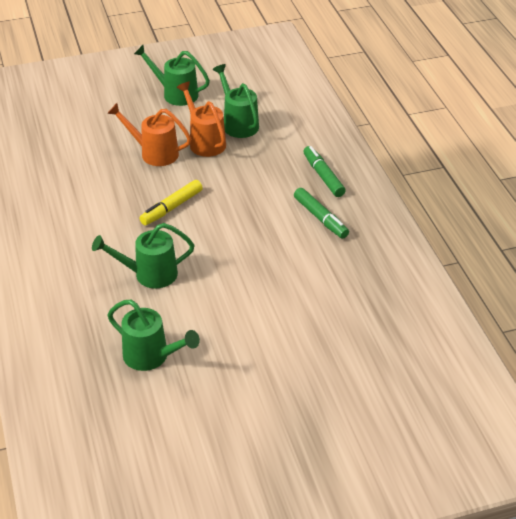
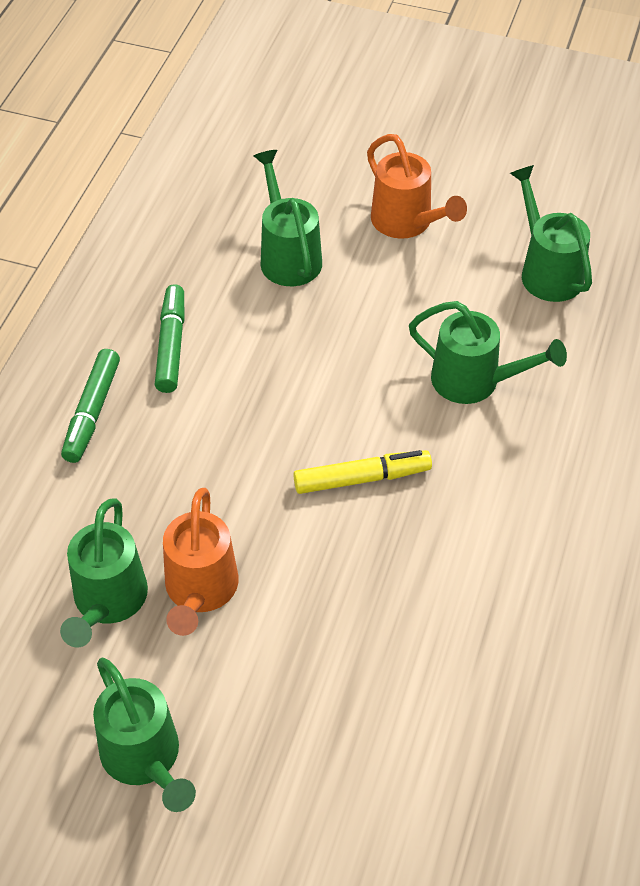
camera: 145 degrees left, 10 degrees up
(154, 153) = (304, 615): orange watering can -> orange watering can (407, 223)
(310, 290) = (288, 255): none -> green watering can

